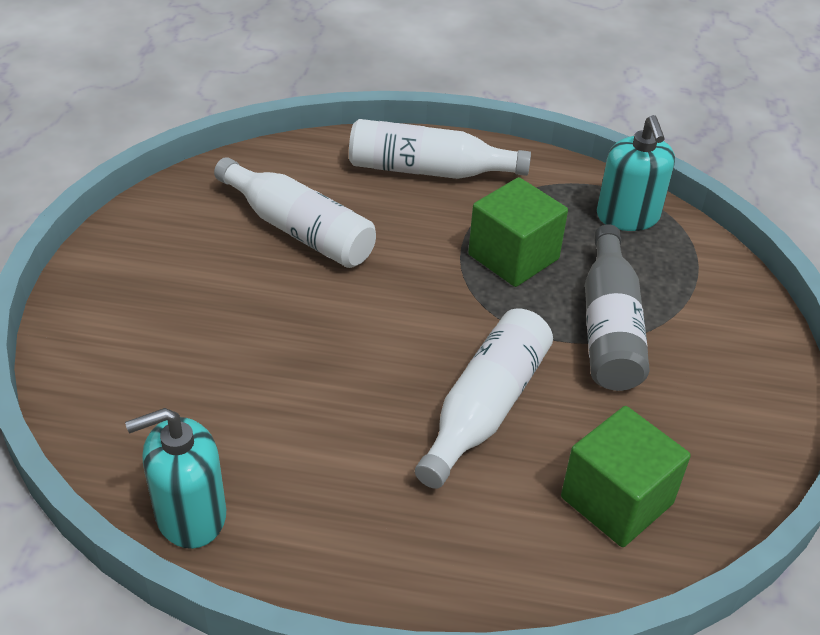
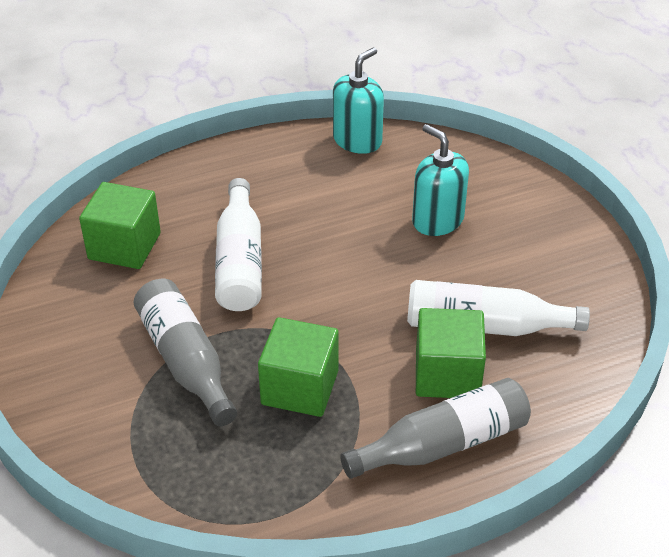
camera: 150 degrees right, 0 degrees up
(374, 210) = (447, 374): none -> green cube
(428, 170) = (443, 444): white bottle -> grey bottle
(628, 216) = (225, 488): turquoise soap dispenser -> turquoise soap dispenser (437, 220)

